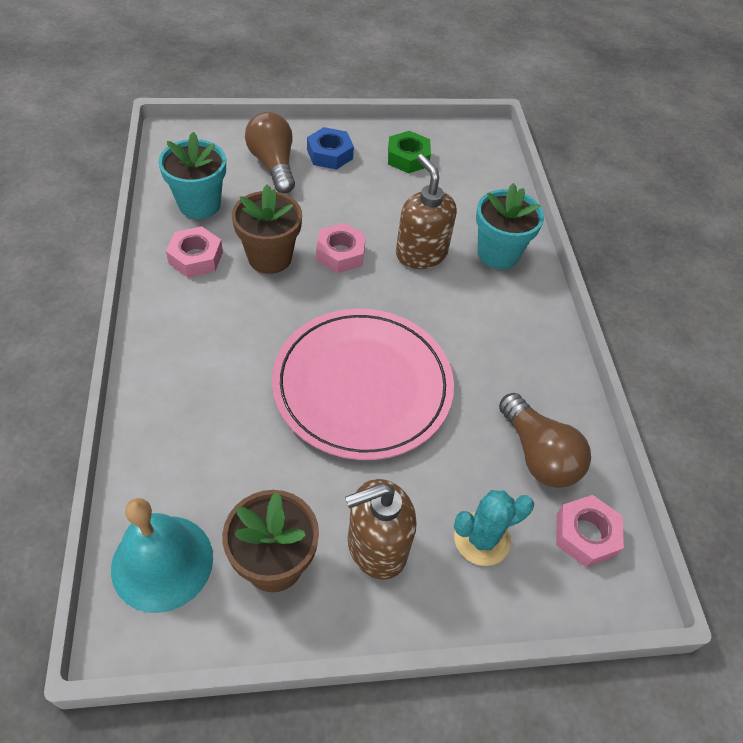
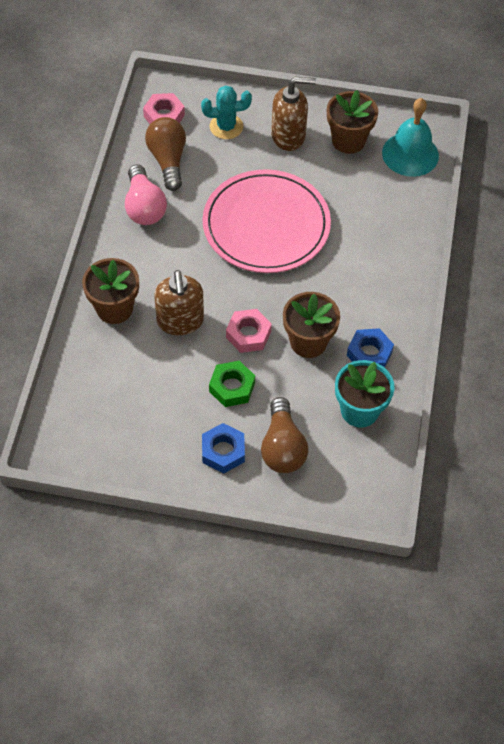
camera: 160 degrees left, 5 degrees up
(196, 257) = (369, 353): pink nut -> blue nut
(408, 158) = (146, 432): green nut -> green nut (232, 387)
(498, 254) = (114, 308): turquoise flower pot -> brown flower pot
(531, 377) = (144, 206): none -> pink light bulb

